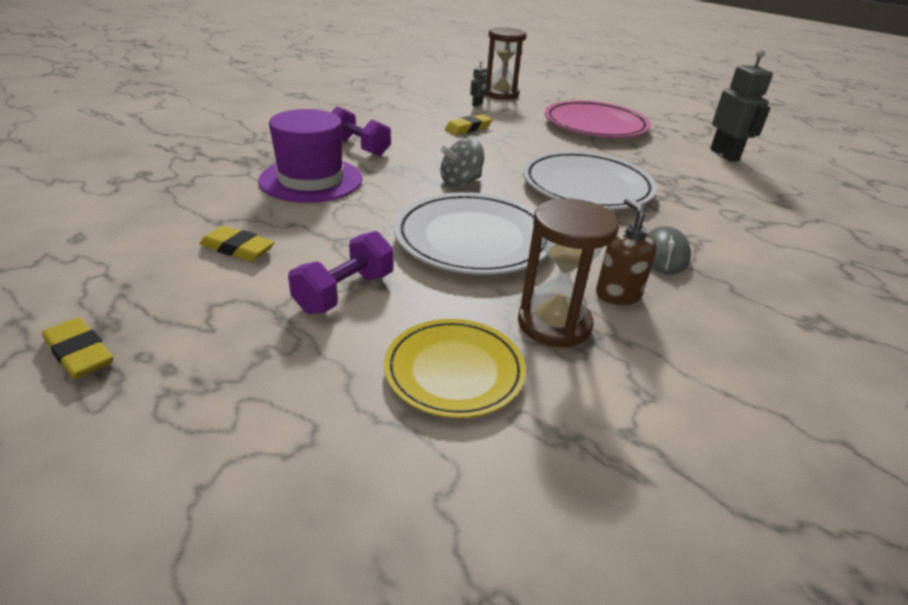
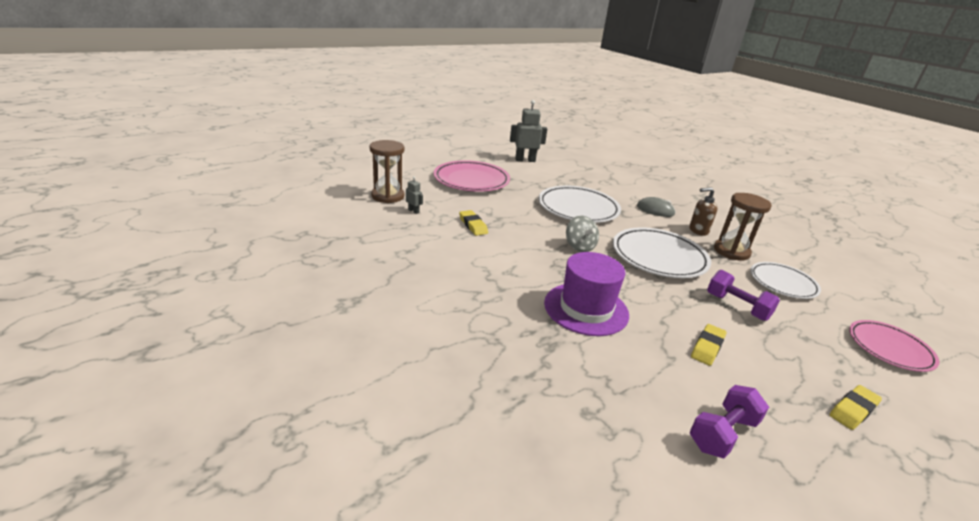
camera: 80 degrees left, 5 degrees down
(229, 480) = (889, 348): none -> pink plate
(358, 147) = (514, 280): purple dumbbell -> purple dumbbell (722, 433)
(454, 371) = (783, 283): yellow plate -> white plate

